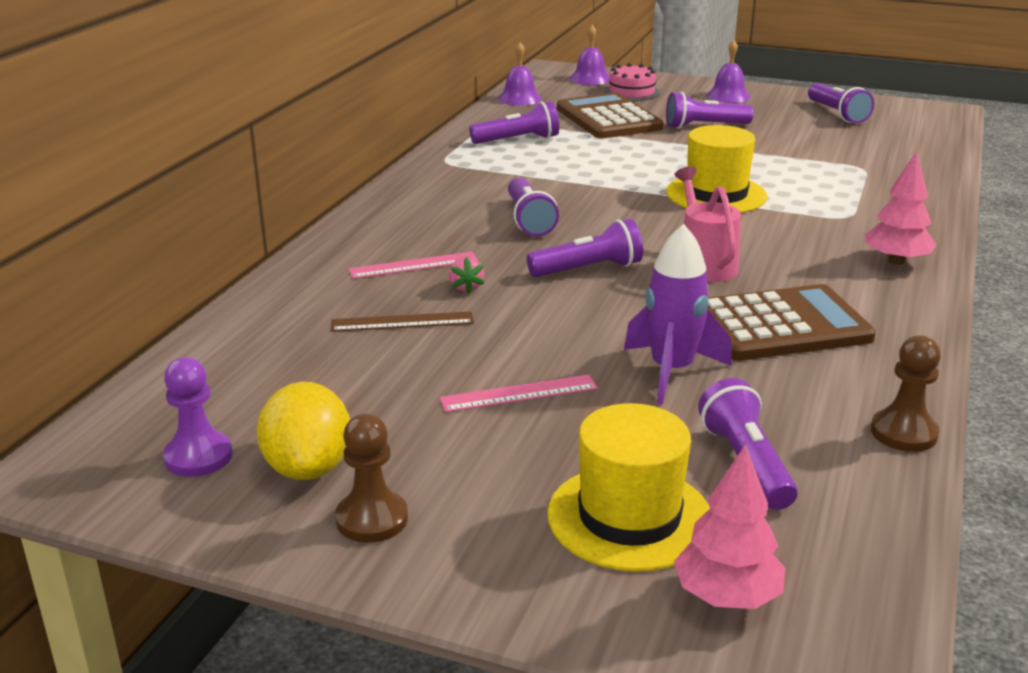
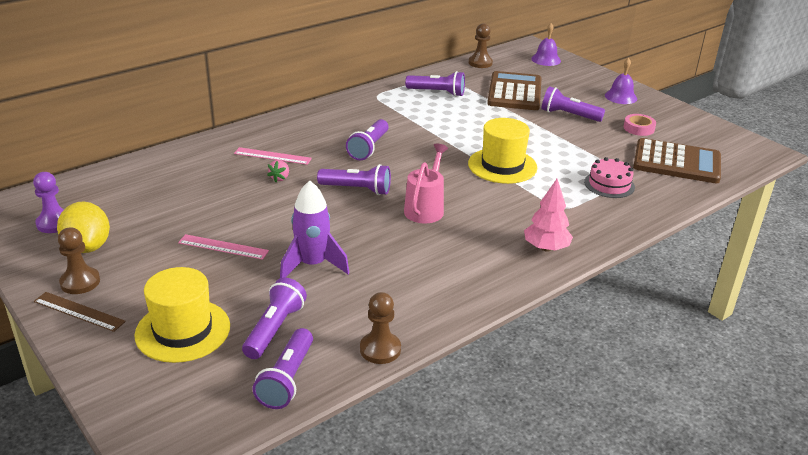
camera: 30 degrees right, 5 degrees up
(308, 468) = (88, 247): yellow lemon -> yellow lemon turned 45 degrees counterclockwise
(402, 322) = (224, 187): brown ruler -> brown ruler (79, 311)
(519, 98) = (480, 63): purple bell -> brown pawn
(632, 92) = (558, 77): pink cake -> pink cake (609, 184)
(727, 597) = (168, 387): pink tree -> none
(781, 325) = (411, 262): brown calculator -> brown calculator (676, 162)
(795, 120) = (638, 128): none -> pink tape
(837, 114) = (678, 132): purple flashlight -> purple flashlight (287, 379)

